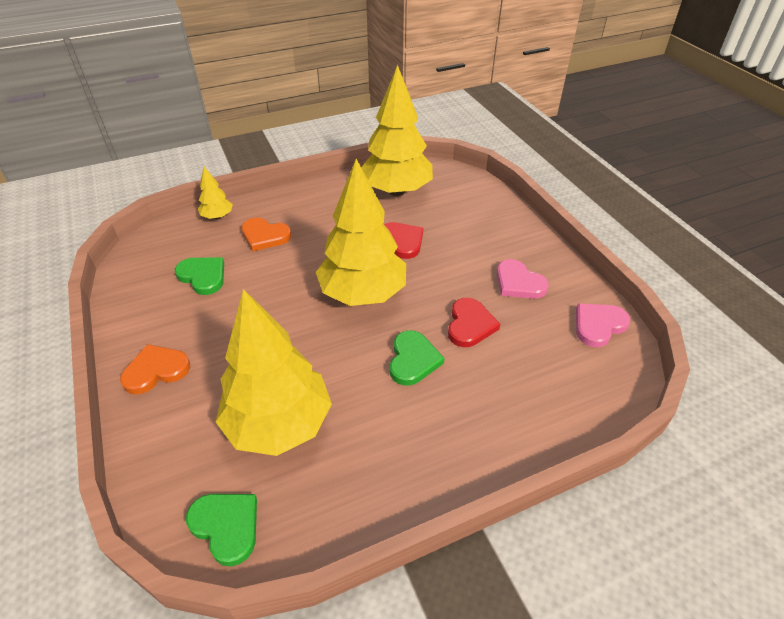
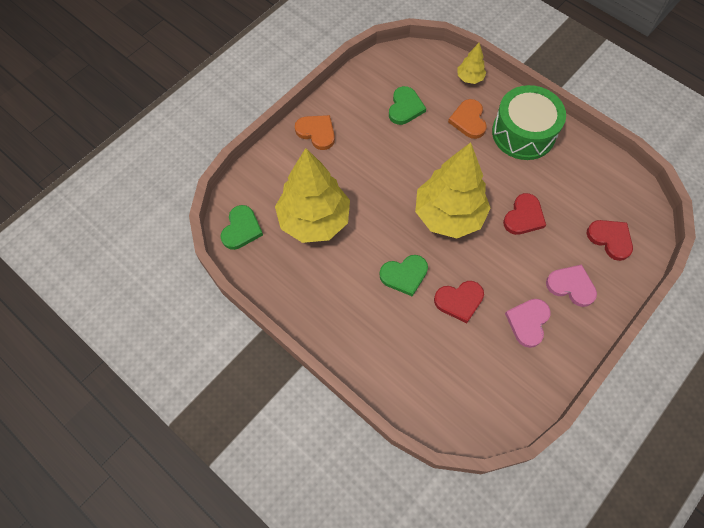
camera: 65 degrees right, 20 degrees up
(312, 207) = (523, 133): none -> green drum
(396, 191) = (587, 184): yellow tree -> none
(460, 200) = (610, 239): none -> red heart
(598, 325) = (513, 398): pink heart -> pink heart (571, 286)

